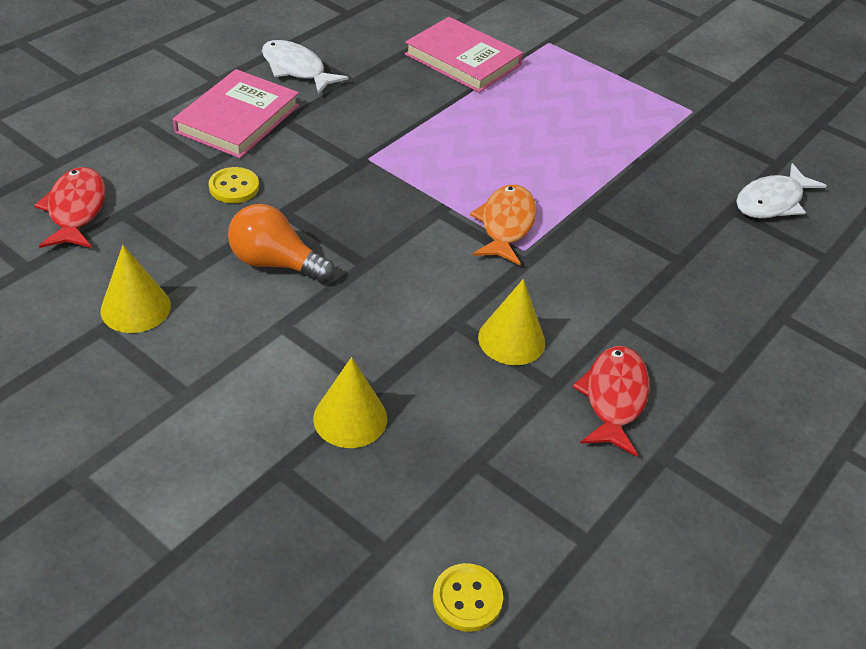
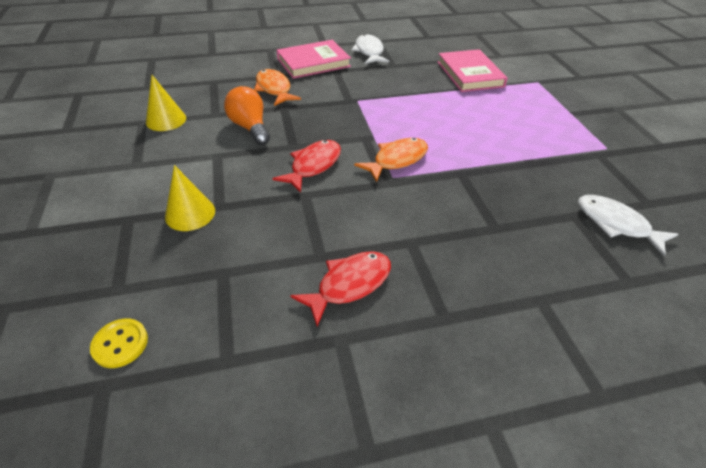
camera: 40 degrees right, 0 degrees up
(76, 210) = (196, 73): red fish -> red fish (313, 165)
(234, 187) = (274, 89): yellow button -> orange fish
(511, 339) = (326, 219): yellow cone -> none
(772, 201) = (616, 224): white fish -> white fish turned 45 degrees clockwise

